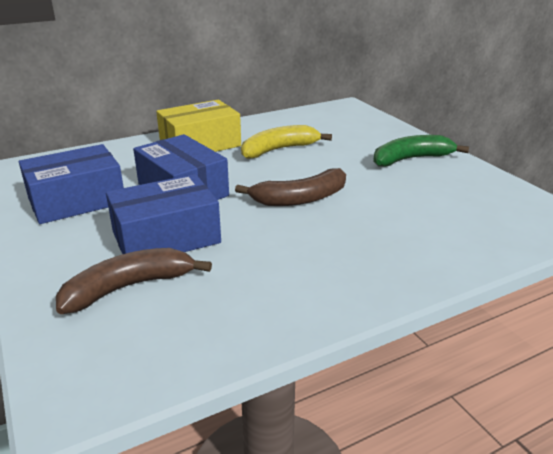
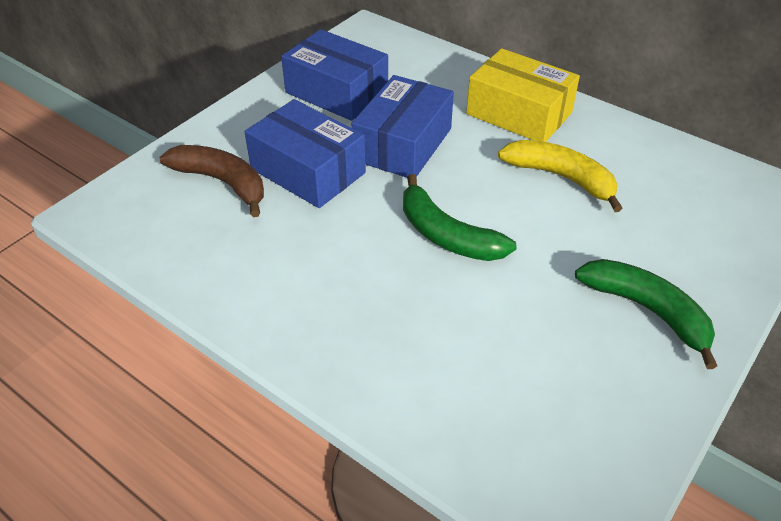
camera: 65 degrees right, 15 degrees up
(300, 199) = (446, 235): brown banana -> green banana

